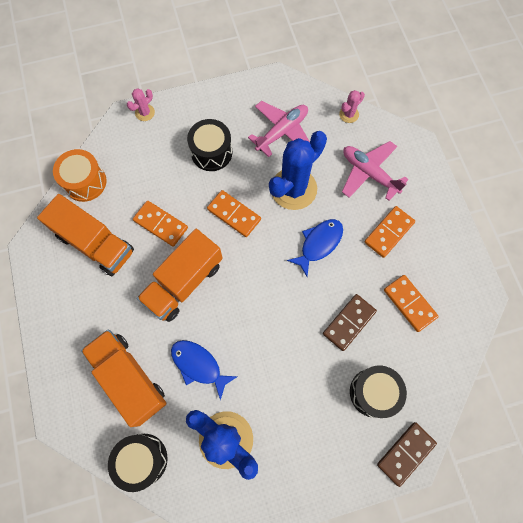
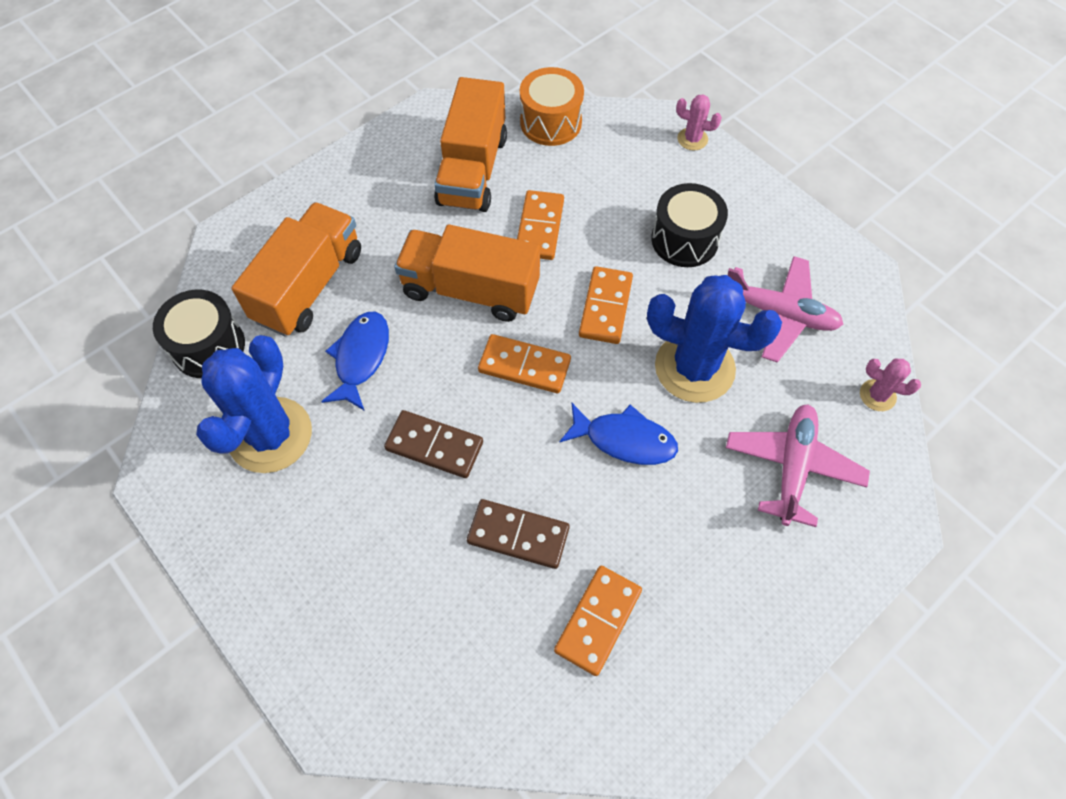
camera: 65 degrees right, 10 degrees down
(373, 392) = (421, 617): black drum -> none
(389, 232) = (705, 539): orange domino -> orange domino (524, 366)
(406, 453) = (341, 708): brown domino -> brown domino (434, 446)

